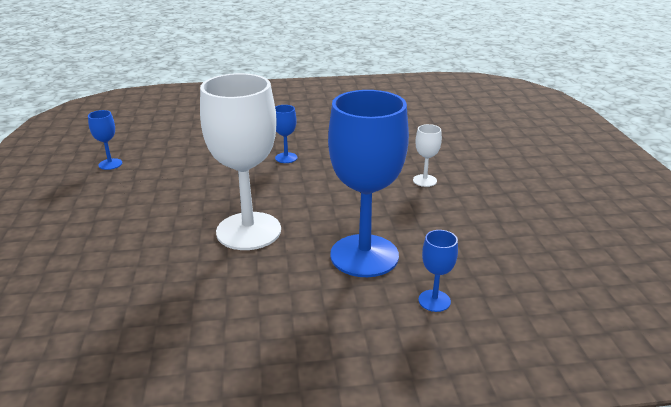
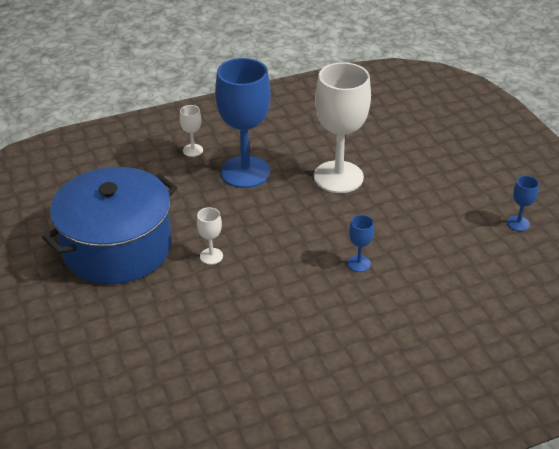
camera: 165 degrees right, 10 degrees up
(434, 301) = (193, 150): blue goblet -> white goblet
(526, 200) = (117, 247): none -> blue pot

